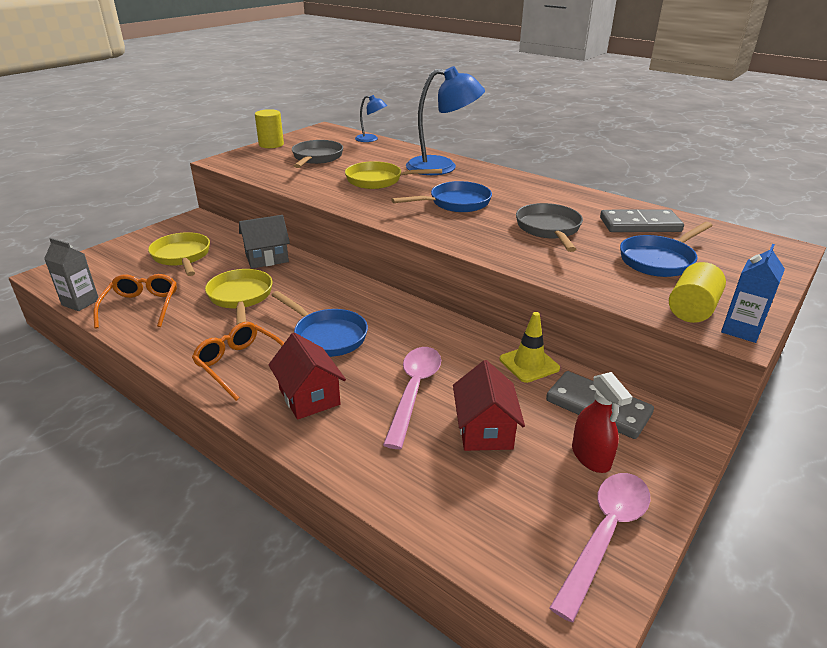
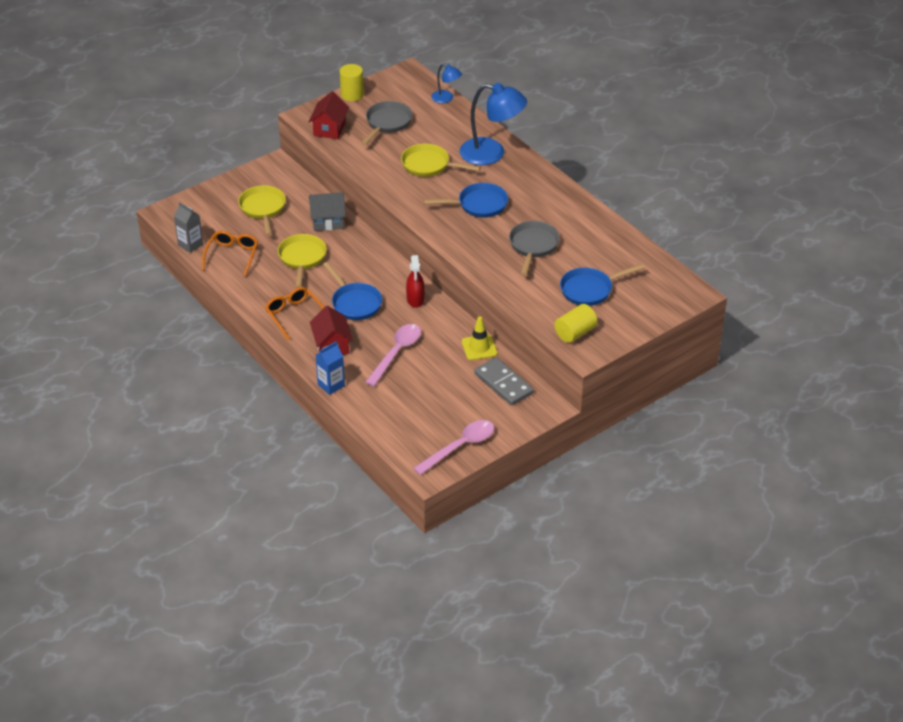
camera: 15 degrees right, 10 degrees up
(484, 430) = (427, 384): red house -> red house (329, 129)
(591, 457) = (479, 410): red spray bottle -> red spray bottle (415, 299)
(640, 225) = (606, 253): grey domino -> none
(741, 330) = (591, 352): blue carton -> blue carton (331, 385)

